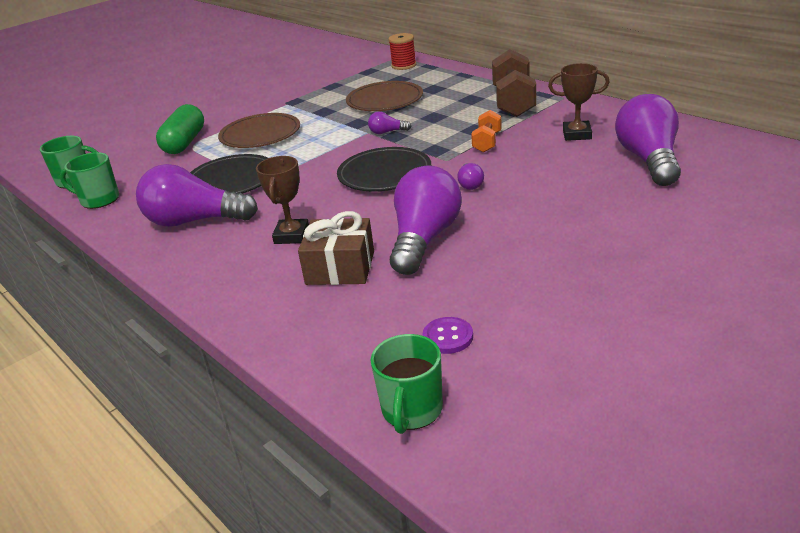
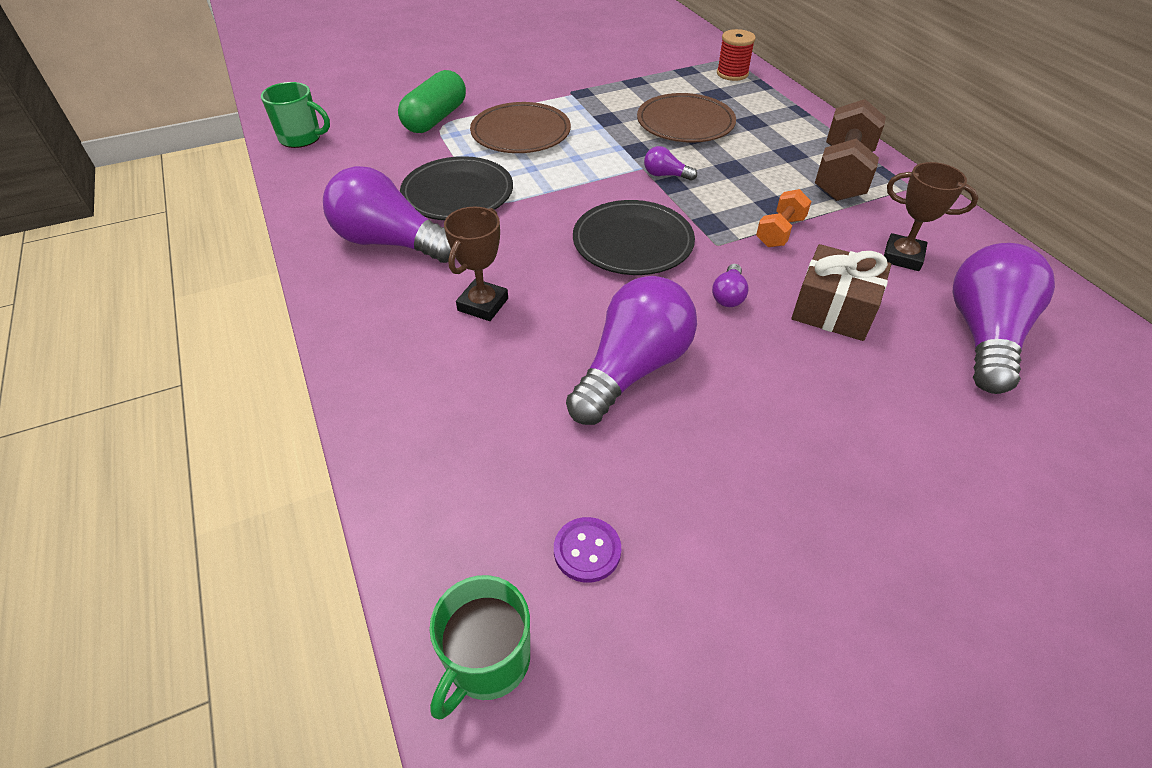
camera: 15 degrees right, 15 degrees up
(99, 200) = (310, 175): green mug -> none
(340, 268) = (513, 378): brown gift -> brown gift (833, 309)

